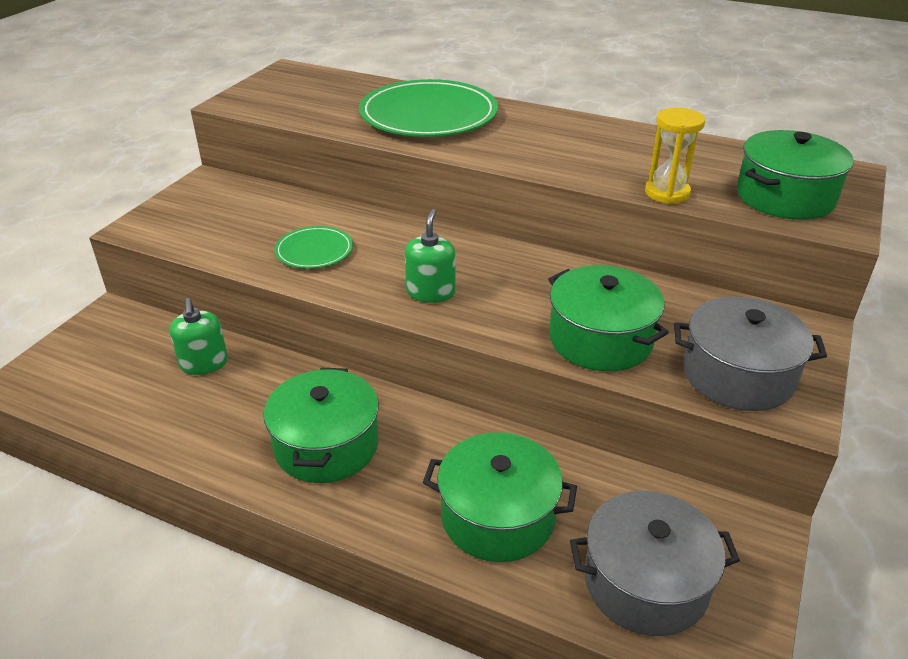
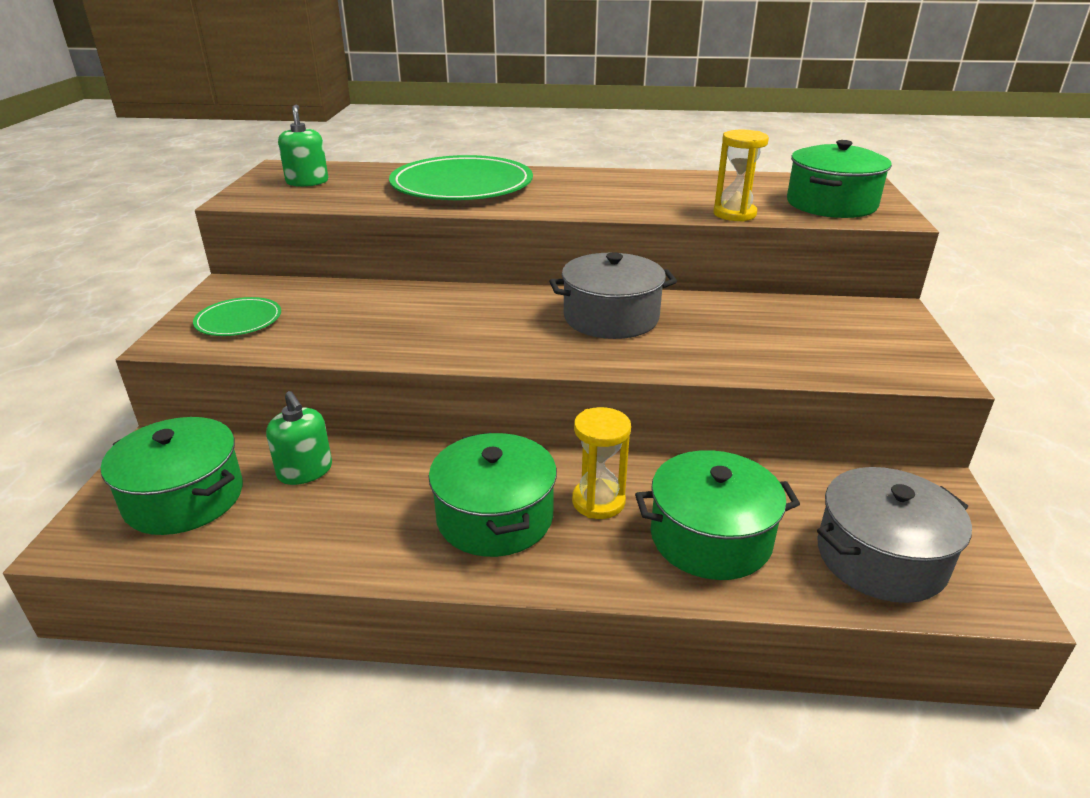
camera: 20 degrees left, 5 degrees down
(314, 250) = (396, 328): green plate -> green plate (239, 320)
(421, 454) = (598, 501): none -> yellow hourglass
(430, 292) = (545, 342): green soap dispenser -> green soap dispenser (307, 182)
(600, 339) = (733, 351): green pot -> green pot (184, 498)
(738, 375) = (869, 355): grey pot -> grey pot (611, 318)

